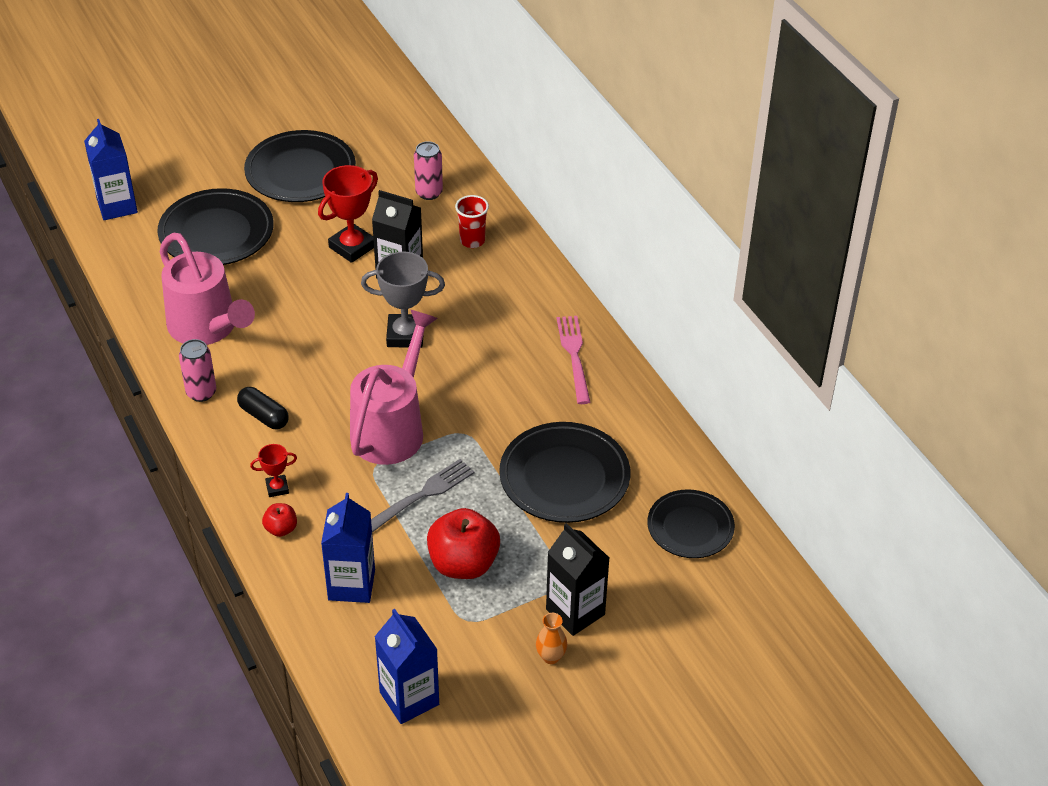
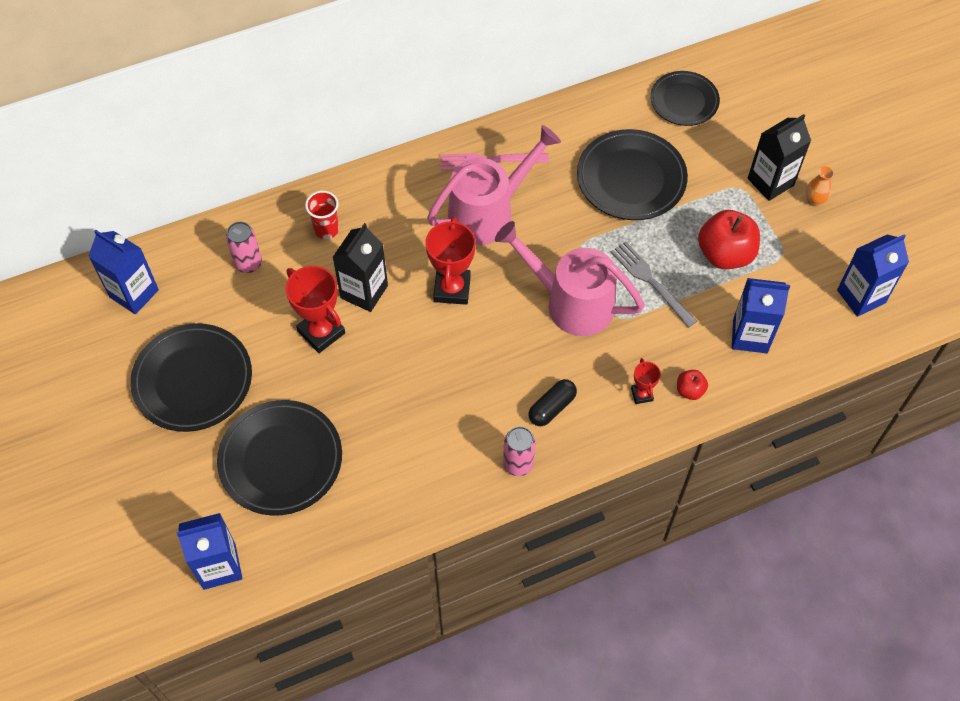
camera: 85 degrees left, 15 degrees up
(208, 328) = (427, 462): pink watering can -> pink watering can (489, 212)
(392, 127) = (134, 293): none -> blue carton
(405, 335) = (452, 289): grey trophy -> red trophy

